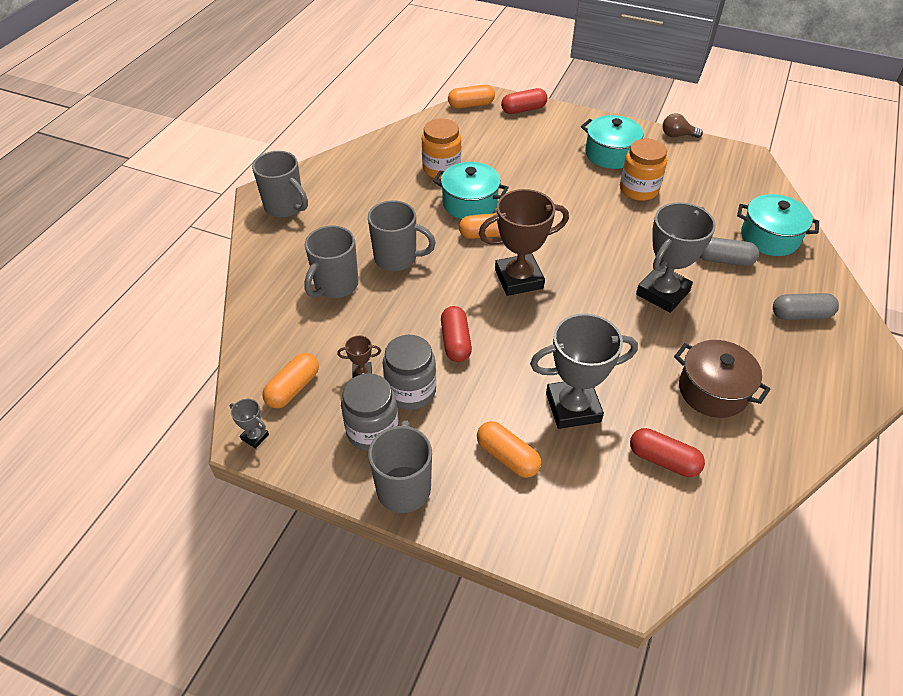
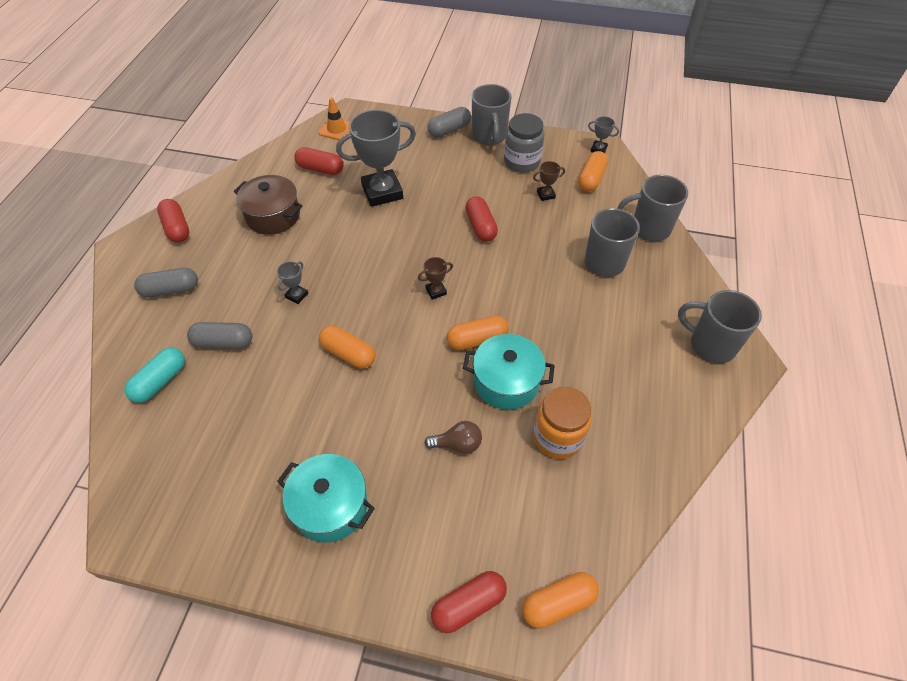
camera: 170 degrees right, 5 degrees up
(397, 258) = (560, 297): grey mug -> grey mug (649, 228)
(411, 391) = (504, 188): grey jar -> none
(463, 511) = (449, 130): none -> grey capsule
(507, 457) = (426, 158): orange capsule -> orange capsule (348, 353)
(519, 279) = (436, 291): brown trophy -> brown trophy, size x0.43
(638, 189) = (299, 437): orange jar -> none
(649, 543) = (336, 129): none -> orange traffic cone
(662, 293) = (297, 295): grey trophy -> grey trophy, size x0.43
(677, 135) = (221, 572): brown light bulb -> brown light bulb (457, 444)
(769, 237) = (160, 381): turquoise pot -> turquoise capsule
(831, 390) = (177, 228): none -> red capsule

